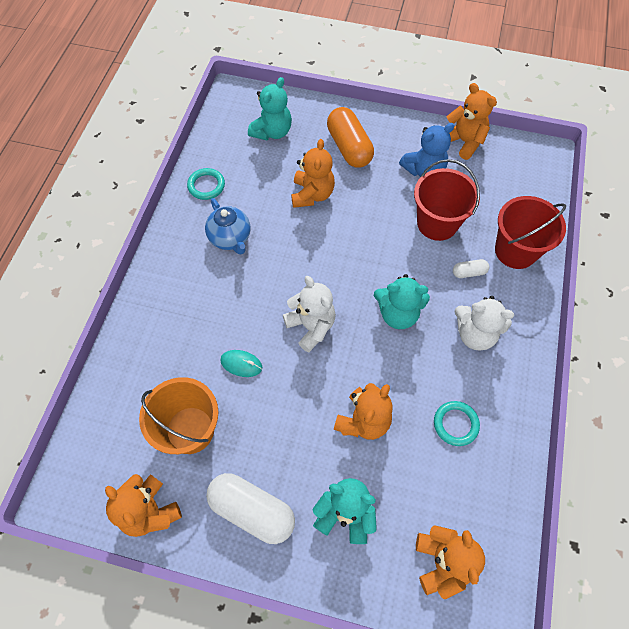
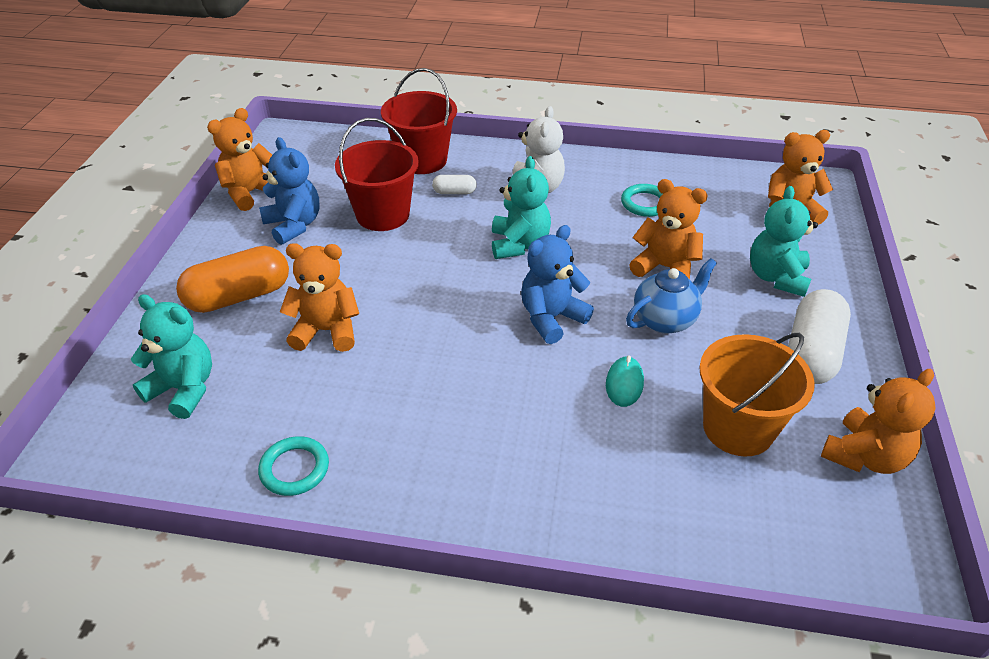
camera: 95 degrees left, 20 degrees down
(230, 238) = (409, 421): blue teapot -> blue teapot (665, 320)
(311, 326) = (551, 318): white teddy bear -> blue teddy bear
(469, 272) = (454, 192): white capsule -> white capsule turned 75 degrees counterclockwise

